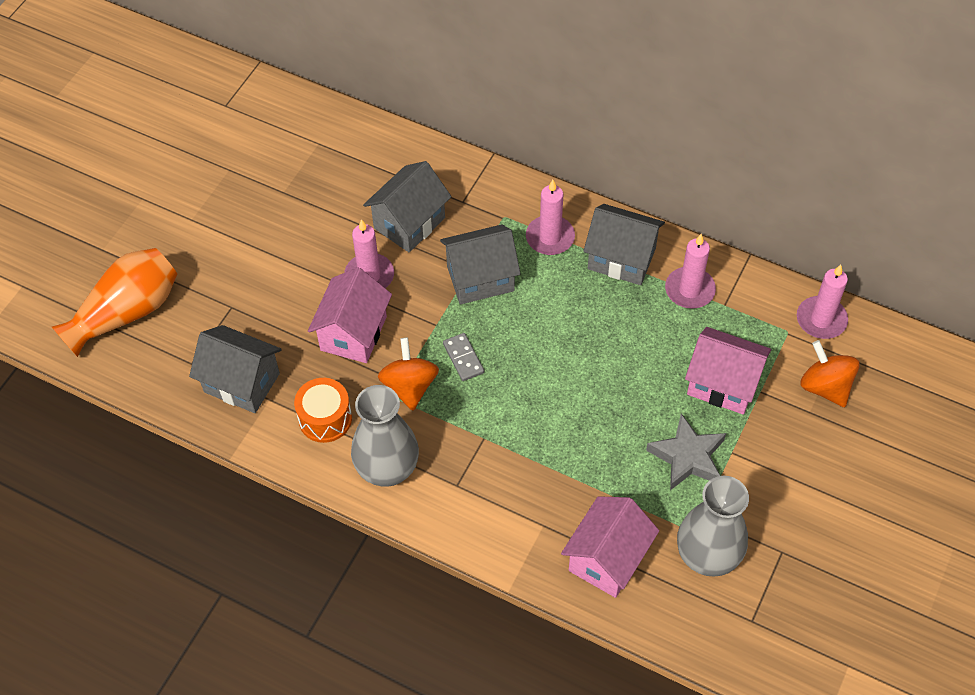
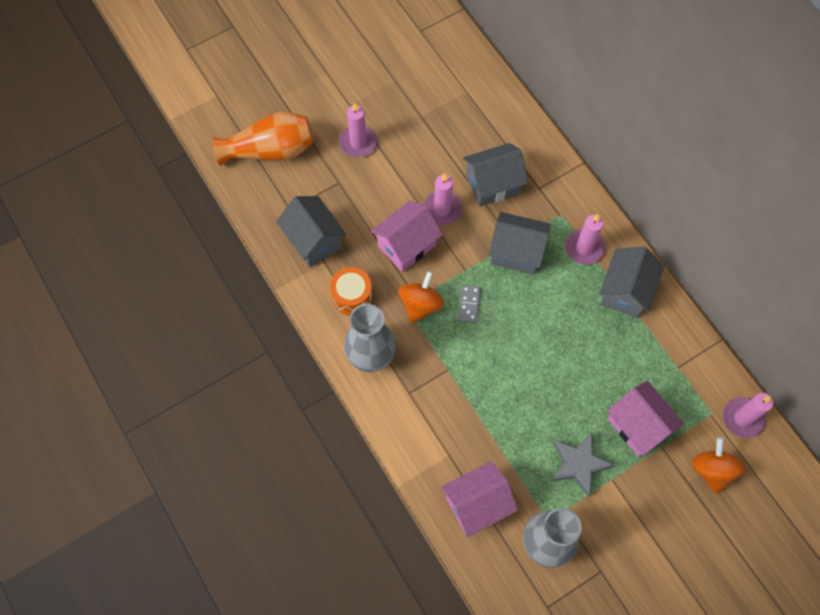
camera: 30 degrees right, 10 degrees up
(621, 259) = (625, 291): grey house -> grey house turned 60 degrees clockwise
(689, 290) = (659, 342): pink candle -> pink candle (358, 142)

